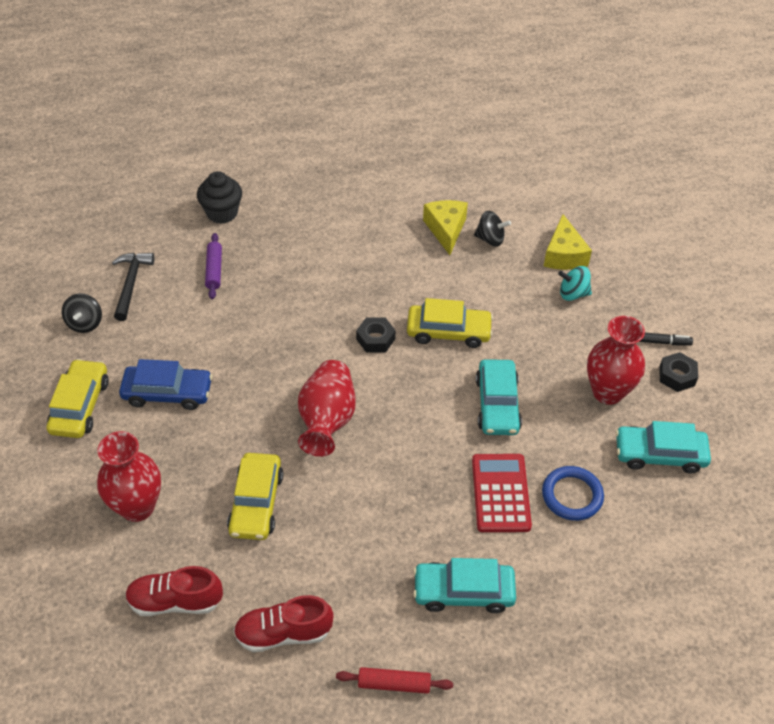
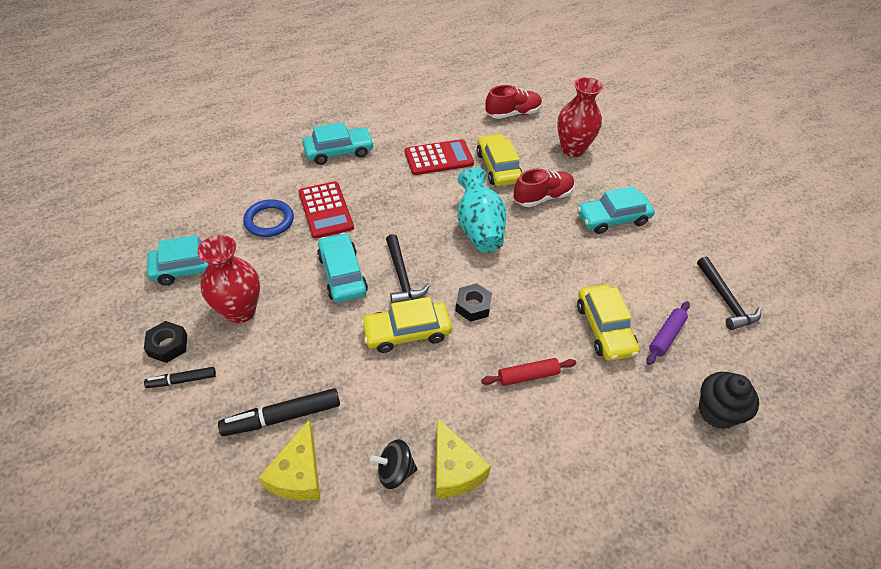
camera: 160 degrees right, 0 degrees up
(80, 406) = (666, 195): yellow car -> yellow car (604, 328)
(85, 323) = (725, 254): black spinning top -> none
(168, 393) = (612, 218): blue car -> turquoise car
(214, 270) = (666, 336): purple rolling pin -> purple rolling pin turned 60 degrees clockwise
(283, 633) = (442, 113): red shoe -> red shoe (542, 197)
(327, 420) = (479, 228): red vase -> turquoise vase
(328, 541) = (438, 158): none -> red calculator
(394, 684) = (368, 106): red rolling pin -> red rolling pin (528, 376)
(435, 386) = (401, 277): none -> black hammer
(563, 255) = (298, 474): yellow cheese -> yellow cheese turned 150 degrees counterclockwise
(573, 294) = (282, 417): turquoise spinning top -> black marker

